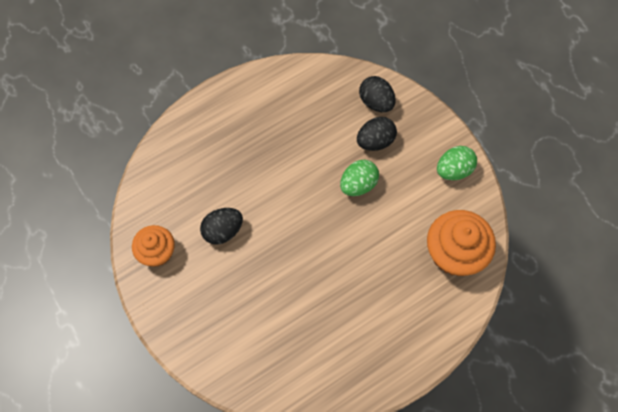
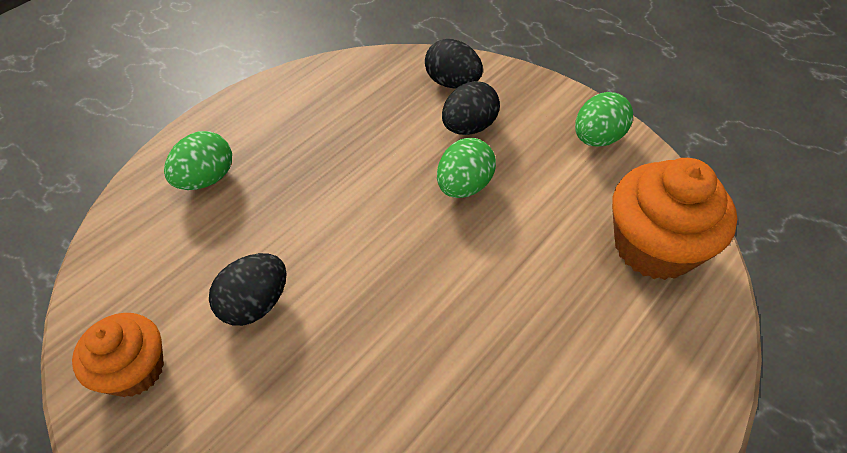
camera: 15 degrees left, 15 degrees down
(207, 141) = (206, 179): none -> green egg

